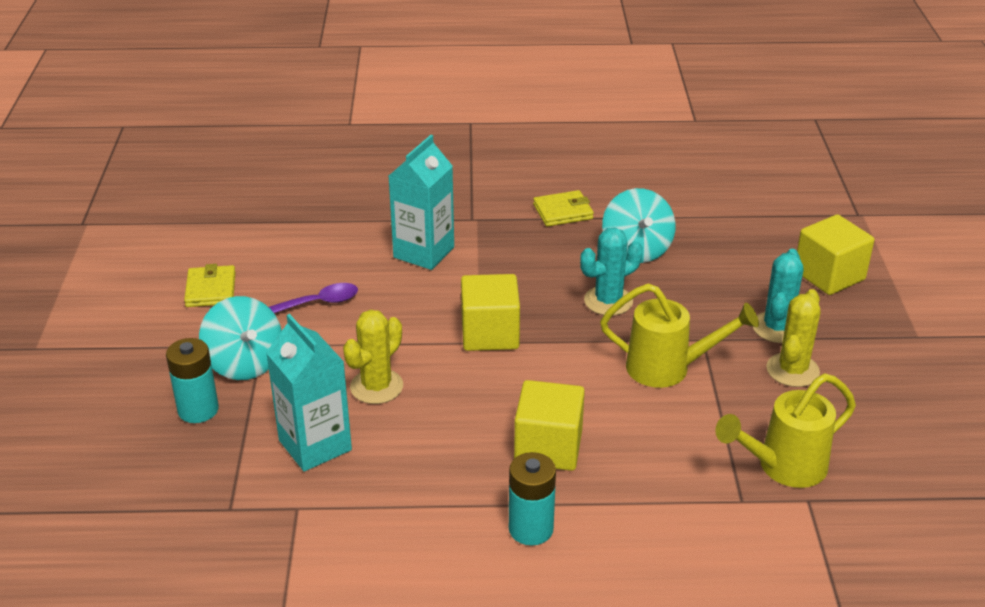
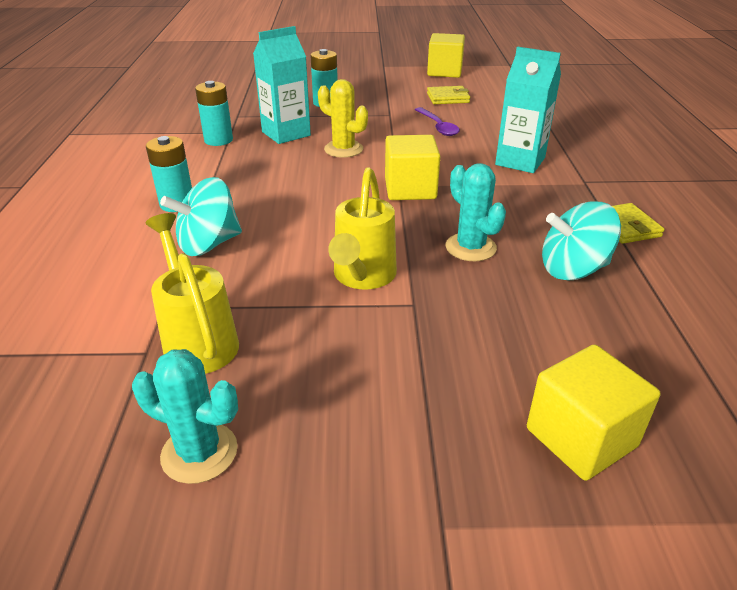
camera: 90 degrees right, 0 degrees up
(244, 363) = (370, 111): turquoise spinning top -> turquoise spinning top (208, 244)
(328, 517) = (218, 140): none -> turquoise battery
(548, 447) = (263, 212): yellow cube -> yellow cube (444, 72)
(777, 327) = (442, 365): turquoise cactus -> turquoise cactus (199, 452)
(792, 370) = (358, 368): yellow cactus -> none

